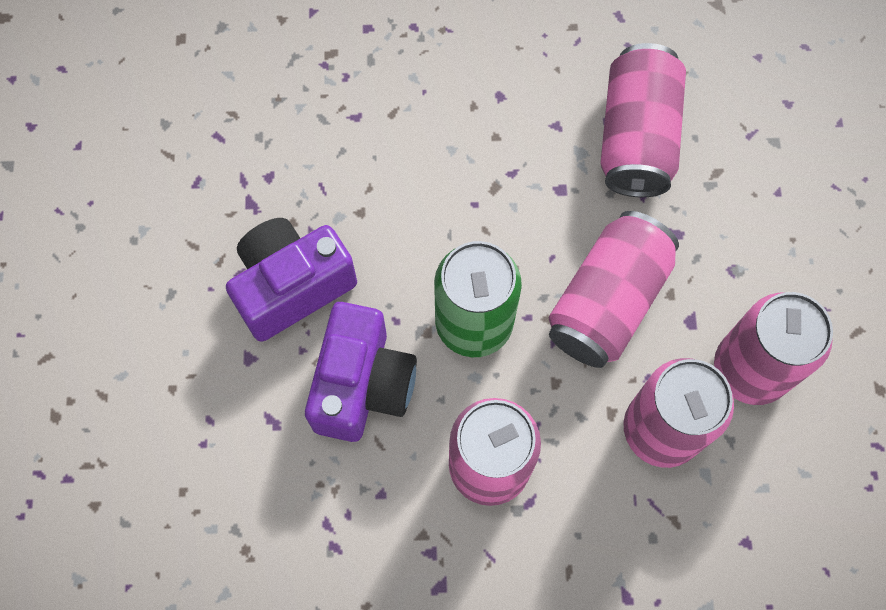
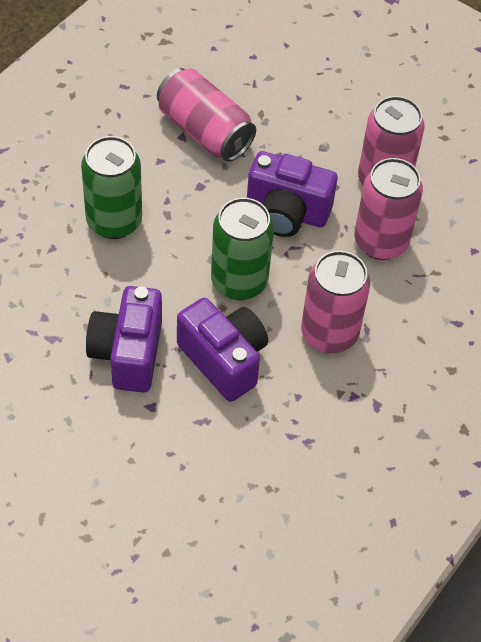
camera: 55 degrees left, 15 degrees down
(439, 145) = (114, 221): none -> green can
(607, 301) = (286, 213): pink can -> purple camera

